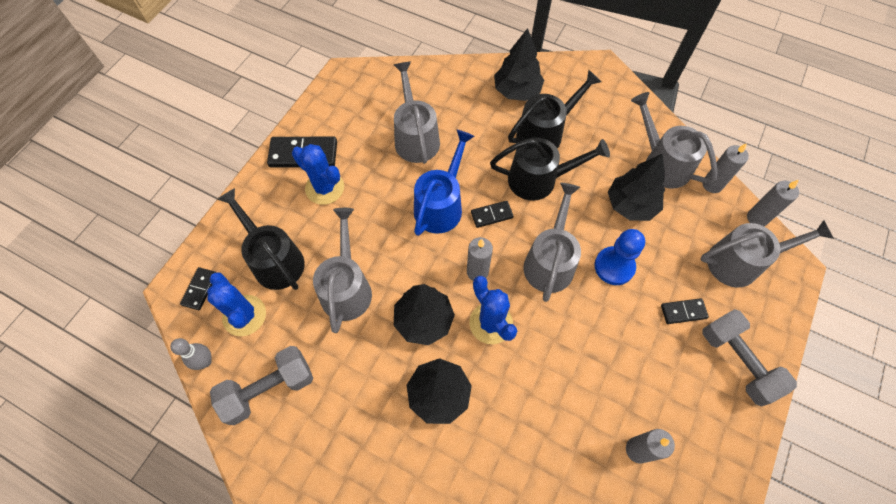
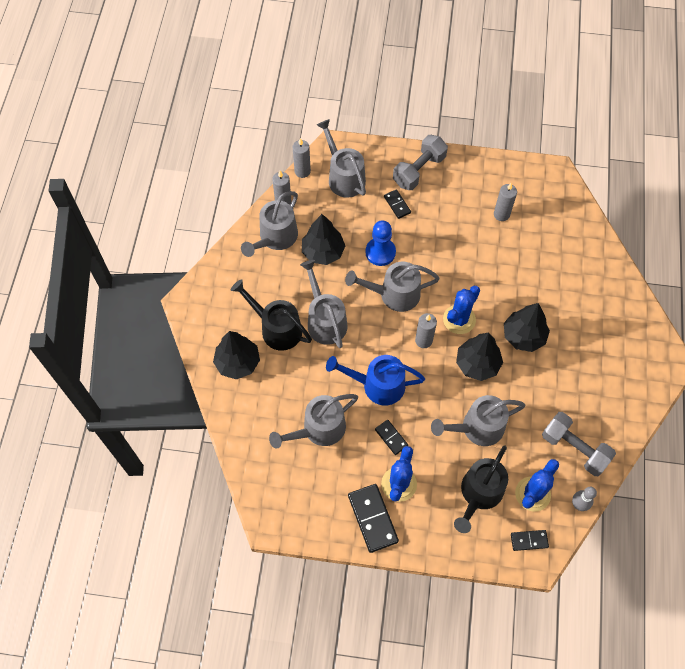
camera: 110 degrees left, 0 degrees up
(491, 215) = (371, 345): black domino -> black domino (391, 438)
(539, 180) = (325, 320): black watering can -> grey watering can

